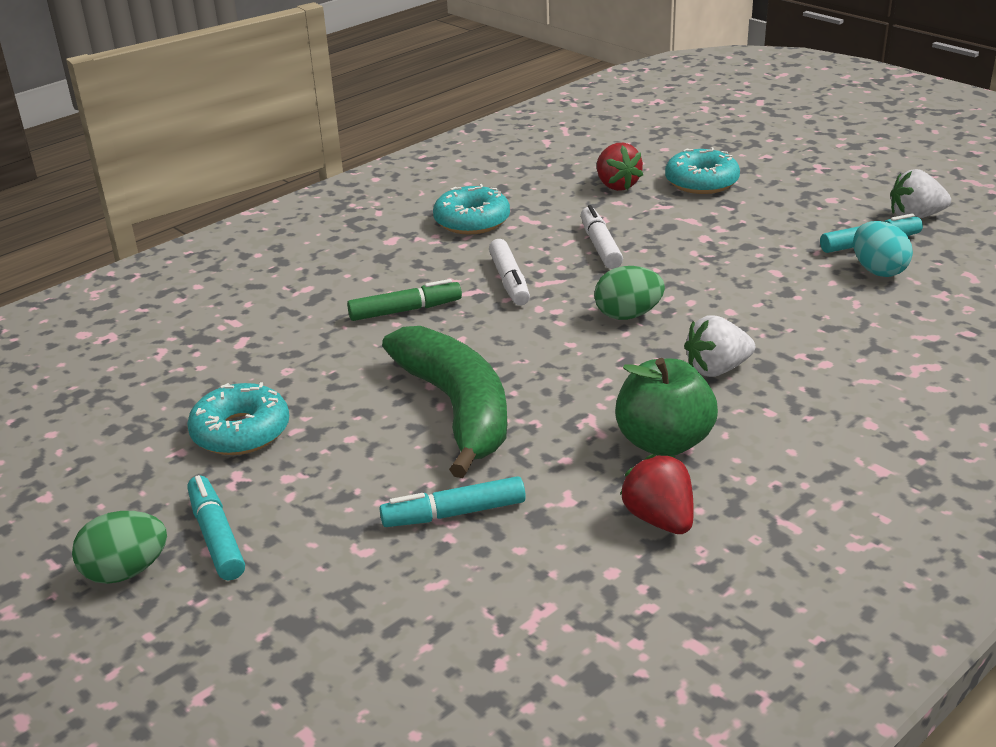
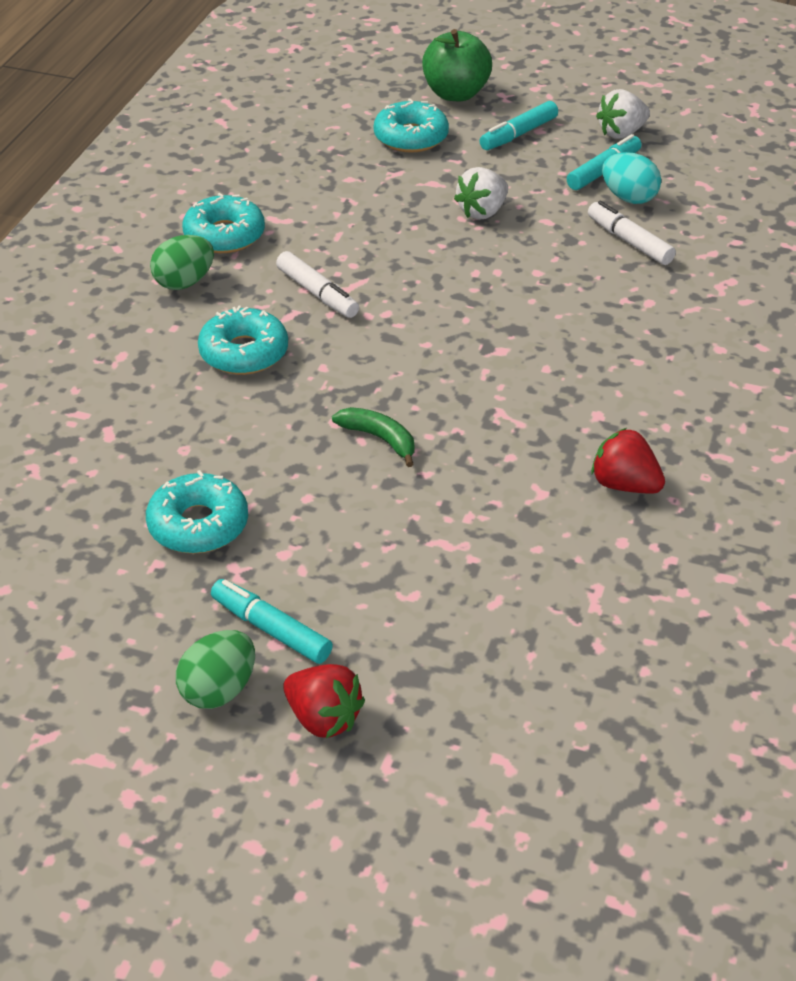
camera: 30 degrees left, 10 degrees up
(405, 310) = (244, 352): green marker -> turquoise donut
(454, 513) = (459, 536): turquoise marker -> turquoise marker (518, 134)
(457, 409) = (380, 439): green banana -> green banana, size x0.45
(600, 246) = (372, 233): white marker -> white marker (629, 241)
(616, 185) = (333, 159): red strawberry -> red strawberry (323, 718)
(628, 315) = (454, 300): green egg -> green egg (184, 282)
(664, 442) = (577, 415): green apple -> green apple (456, 94)
(717, 369) = (568, 333): white strawberry -> white strawberry (482, 212)

